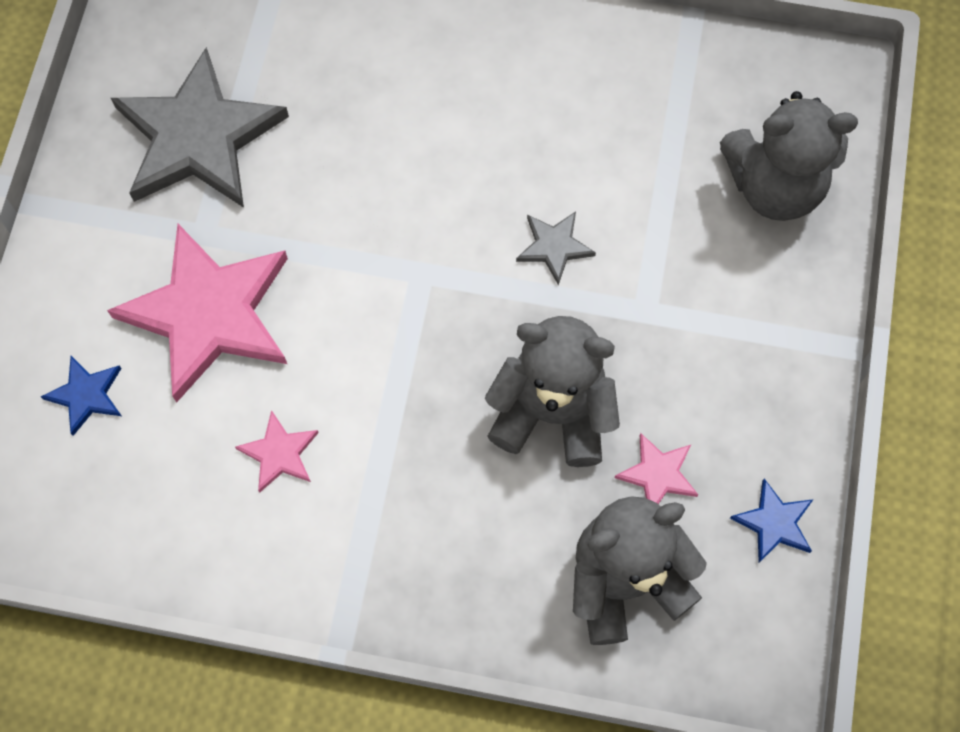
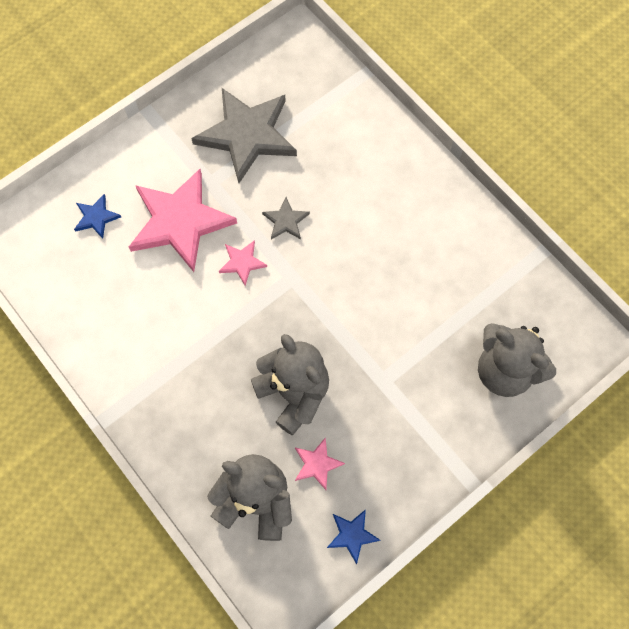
camera: 40 degrees right, 0 degrees up
(279, 453) = (154, 311): pink star -> pink star (242, 262)
(554, 247) = (366, 314): grey star -> grey star (286, 221)

